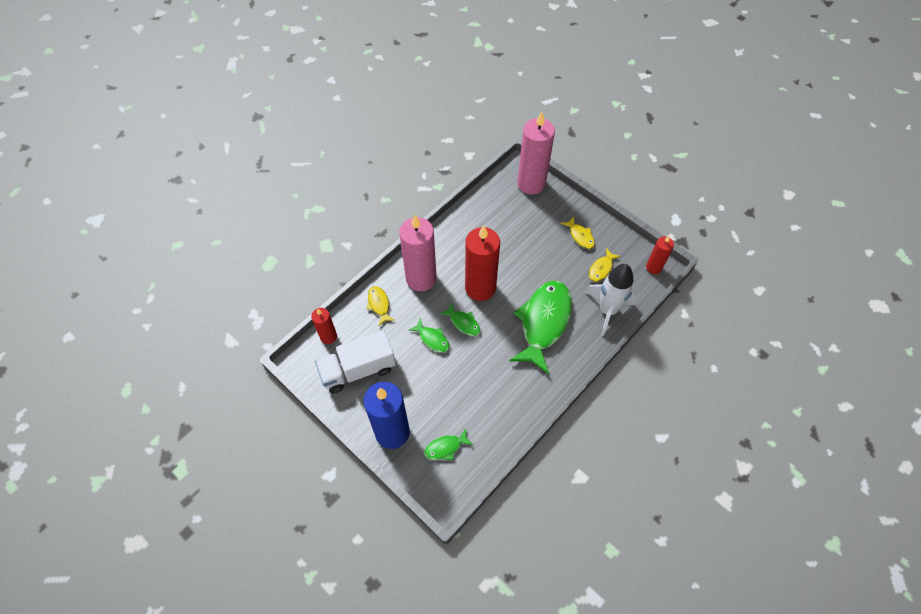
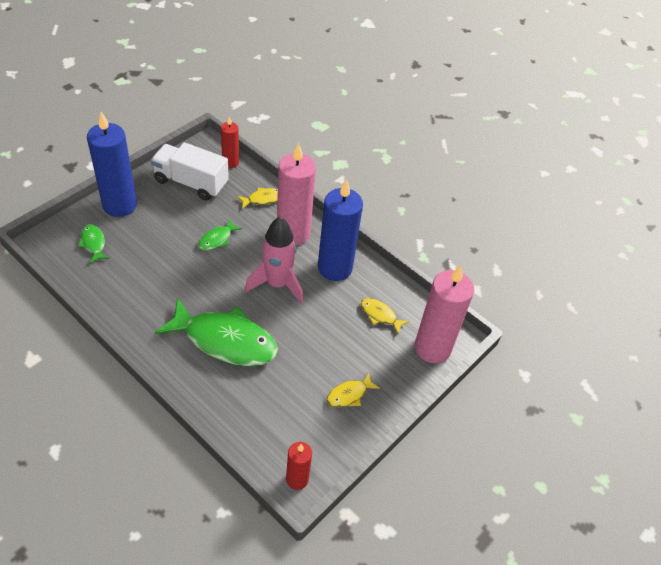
camera: 85 degrees right, 10 degrees down
(358, 370) = (191, 183): white truck -> white truck turned 45 degrees counterclockwise
(458, 246) = (335, 268): none -> blue candle
(463, 323) = (233, 266): green fish -> none
(480, 288) = (277, 284): red candle -> pink rocket
(601, 269) = (297, 413): yellow fish -> yellow fish (380, 315)
(607, 310) = (235, 411): white rocket -> none

